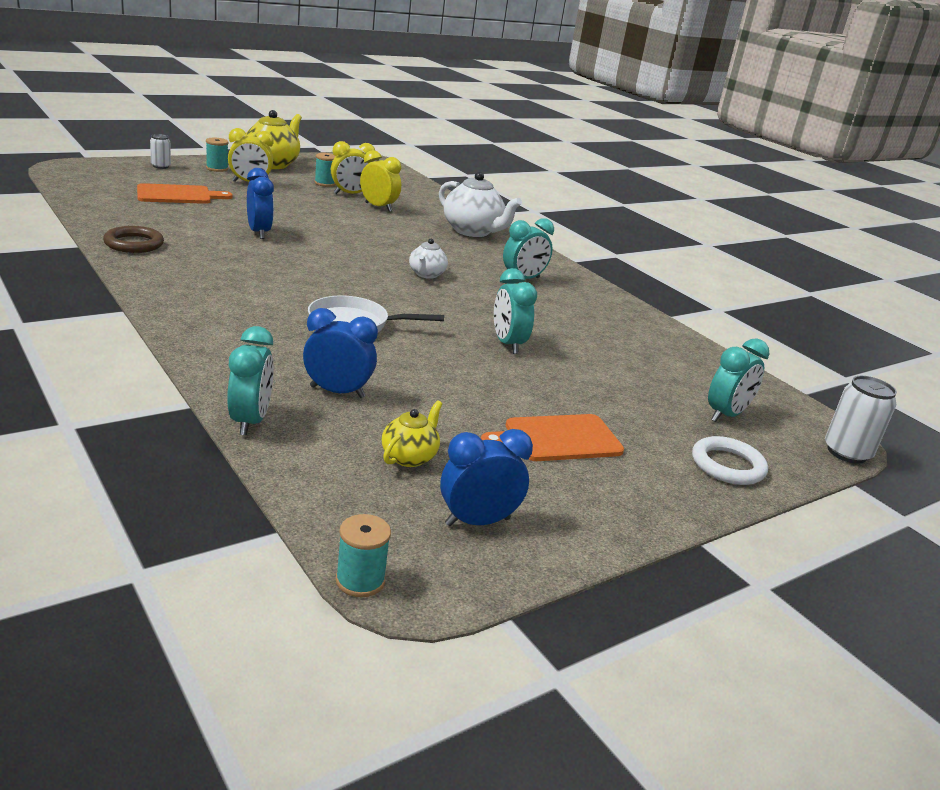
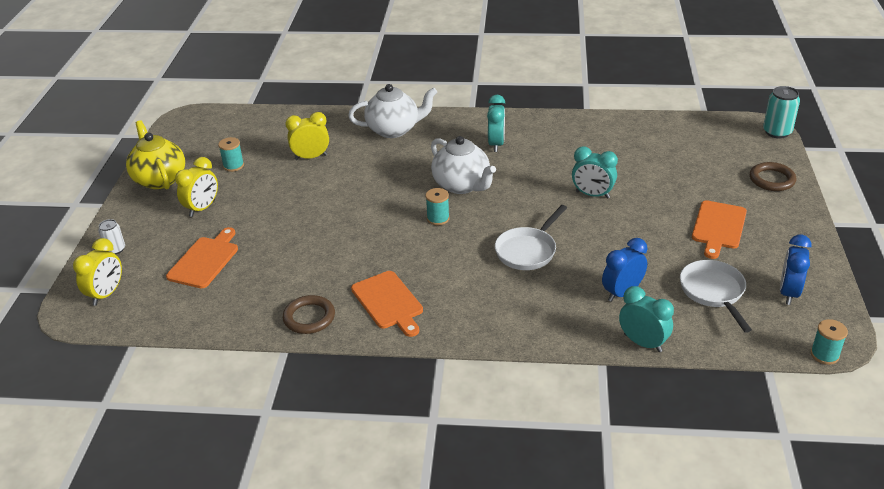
camera: 45 degrees left, 10 degrees up
(190, 272) = (388, 302): none -> orange cutting board
(217, 168) = (148, 216): turquoise spool -> turquoise spool (438, 218)
(259, 233) = (327, 241): blue clock -> none
(350, 194) = (271, 161): yellow clock -> yellow clock (106, 294)
(409, 457) = (713, 292): yellow teapot -> white pan
(426, 274) = (462, 185): white teapot -> white teapot, size x1.84
(726, 415) = (720, 152): turquoise clock -> none
(727, 465) = (772, 179): white ring -> brown ring
(846, 452) = (777, 132): white can -> turquoise can

